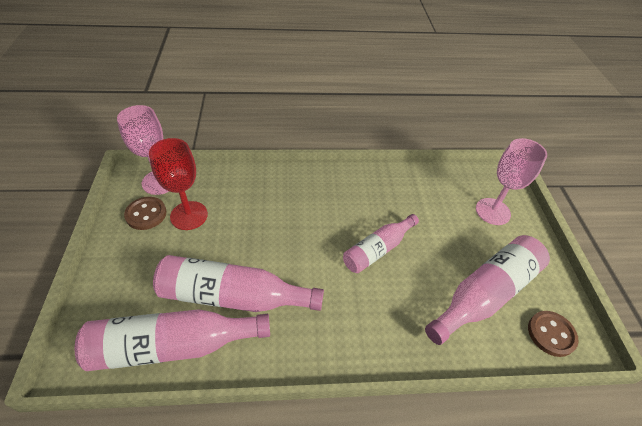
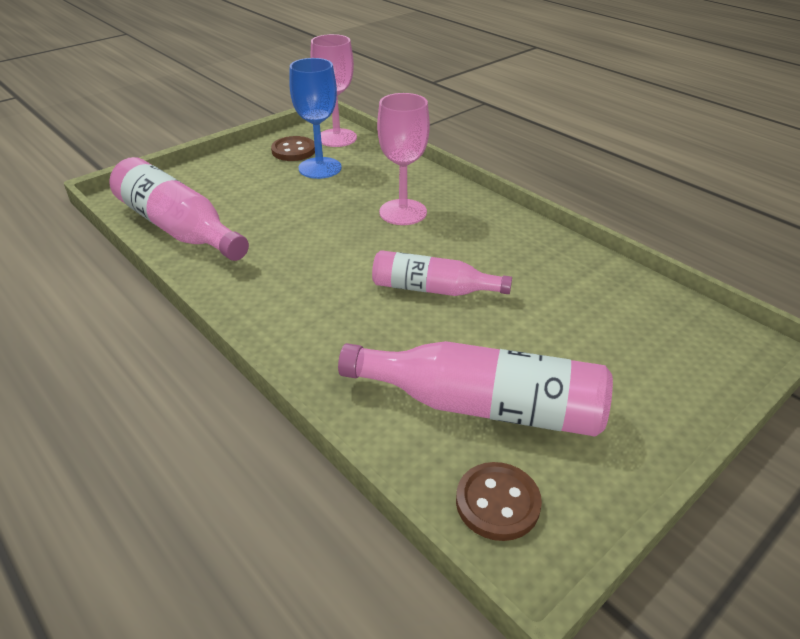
camera: 55 degrees right, 10 degrees down
(189, 215) = (320, 168): red goblet -> blue goblet
(233, 296) = (260, 231): pink bottle -> none
(492, 211) = (648, 360): pink goblet -> pink goblet (403, 212)

